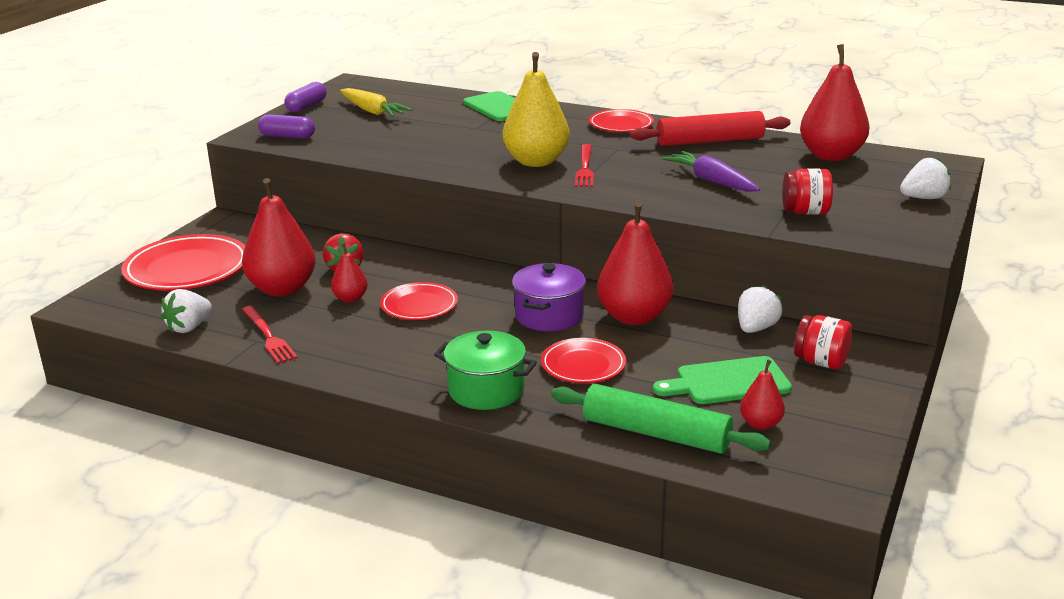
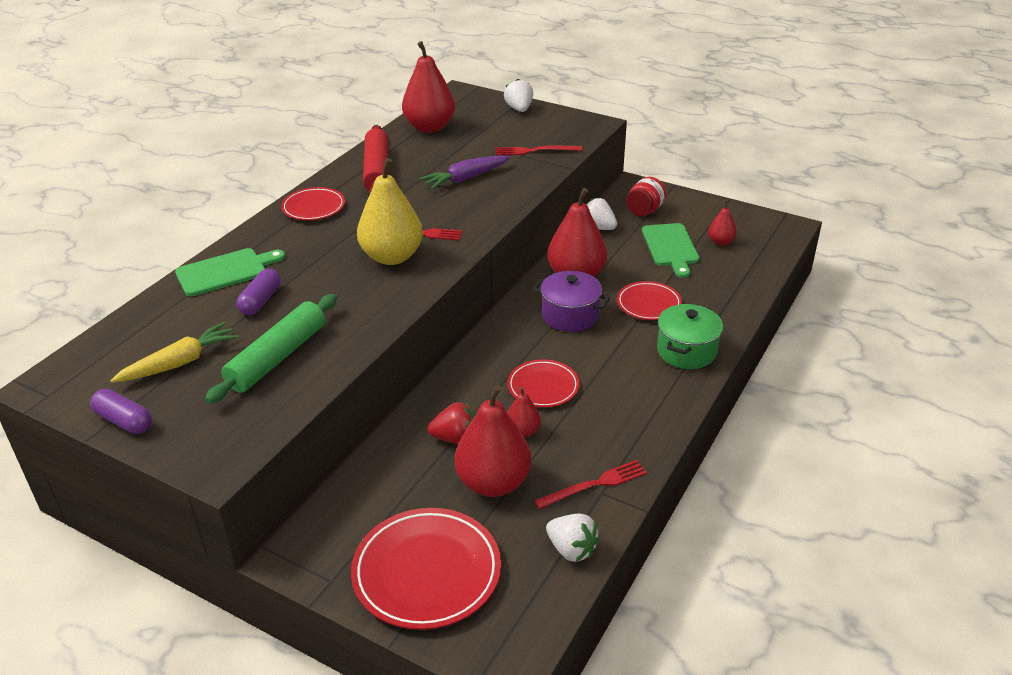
camera: 85 degrees left, 10 degrees up
(287, 136) = (237, 430): purple capsule -> purple capsule (261, 301)
(656, 433) = (736, 281): green rolling pin -> green rolling pin (277, 357)
(805, 212) = (534, 151): red jar -> red fork

